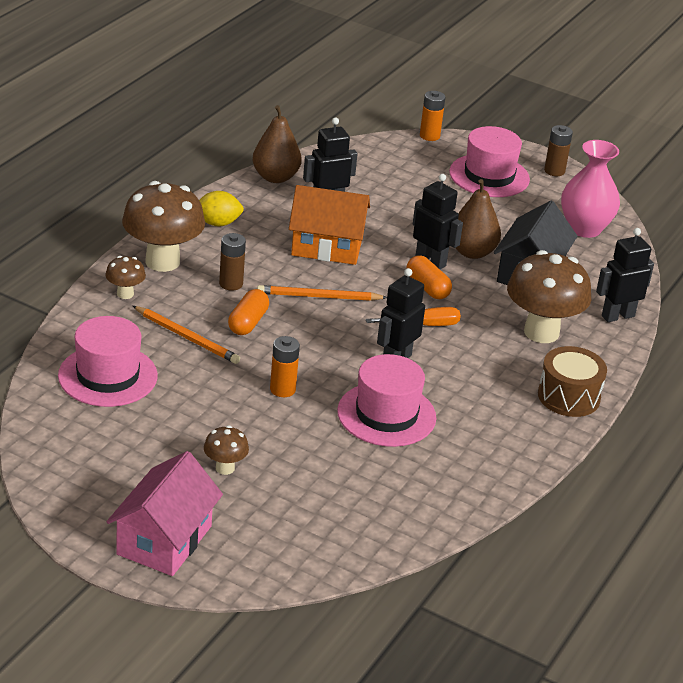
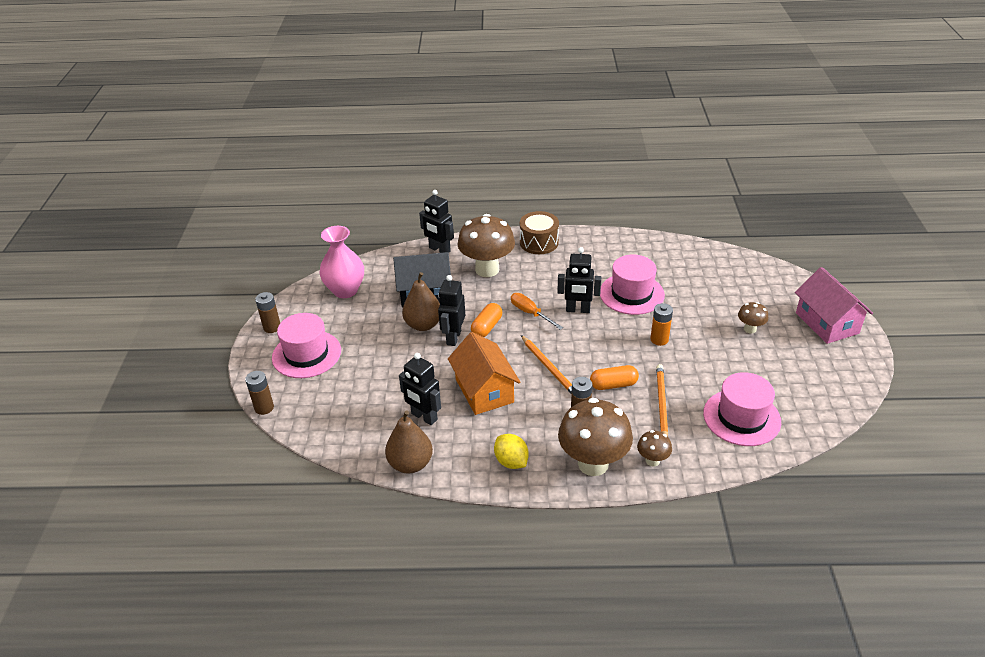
camera: 115 degrees left, 5 degrees up
(164, 540) = (827, 323): pink house -> pink house turned 75 degrees clockwise
(429, 136) = (264, 408): orange battery -> brown battery

